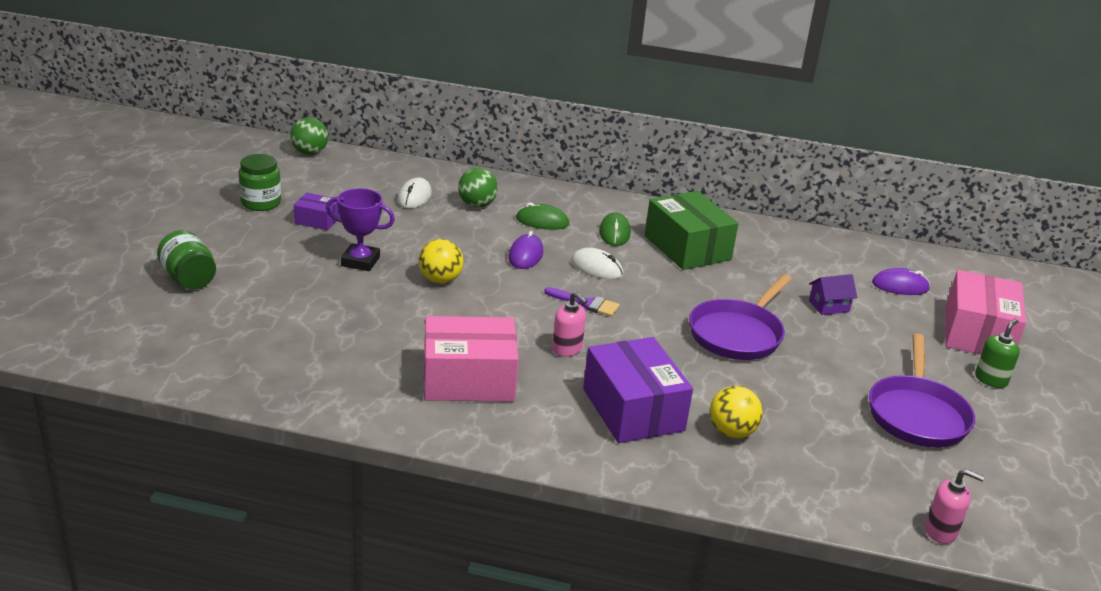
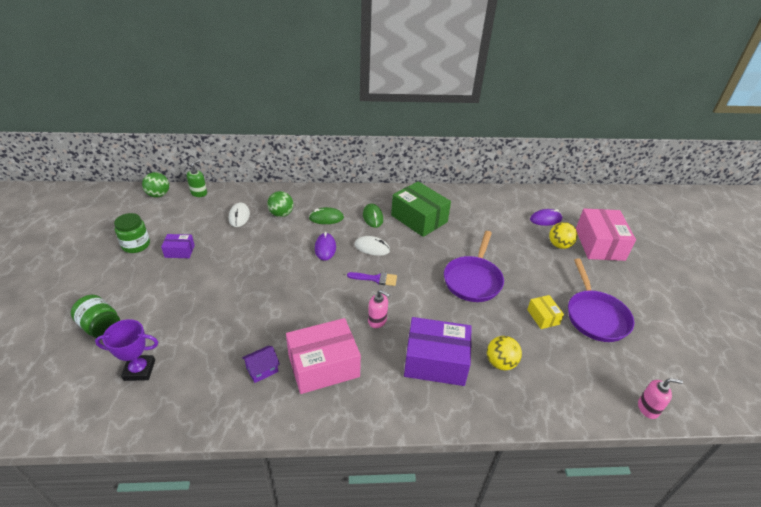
camera: 15 degrees left, 10 degrees up
(360, 261) = (219, 280): purple trophy -> purple trophy (139, 370)
(440, 280) = (277, 282): yellow ball -> yellow ball (559, 245)
(633, 410) = (435, 361): purple box -> purple box turned 45 degrees counterclockwise
(828, 397) = (543, 317): none -> yellow box
(829, 306) = (514, 244): purple house -> purple house (262, 370)
(991, 380) = (621, 277): green soap dispenser -> green soap dispenser (199, 193)

